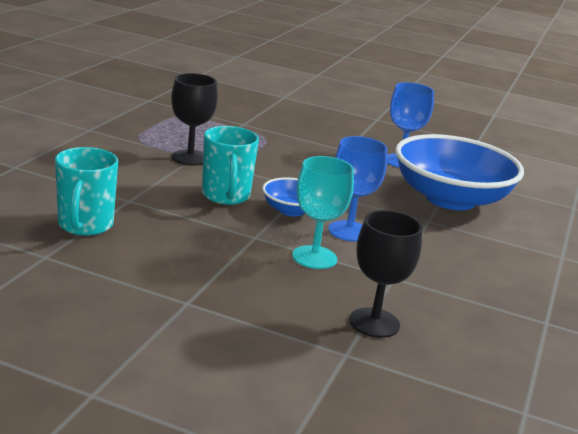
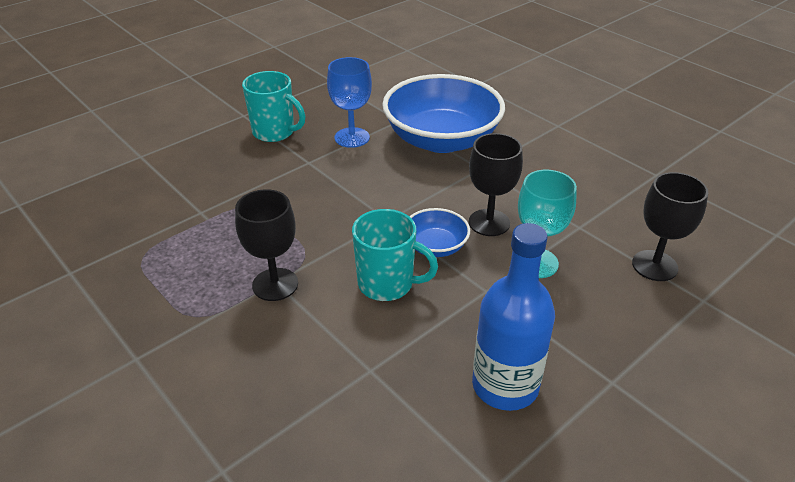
camera: 60 degrees left, 15 degrees up
(85, 225) = (425, 429): turquoise mug -> turquoise mug (274, 132)
(149, 253) = (505, 385): none -> blue bottle
(349, 231) = (489, 223): blue goblet -> black goblet

